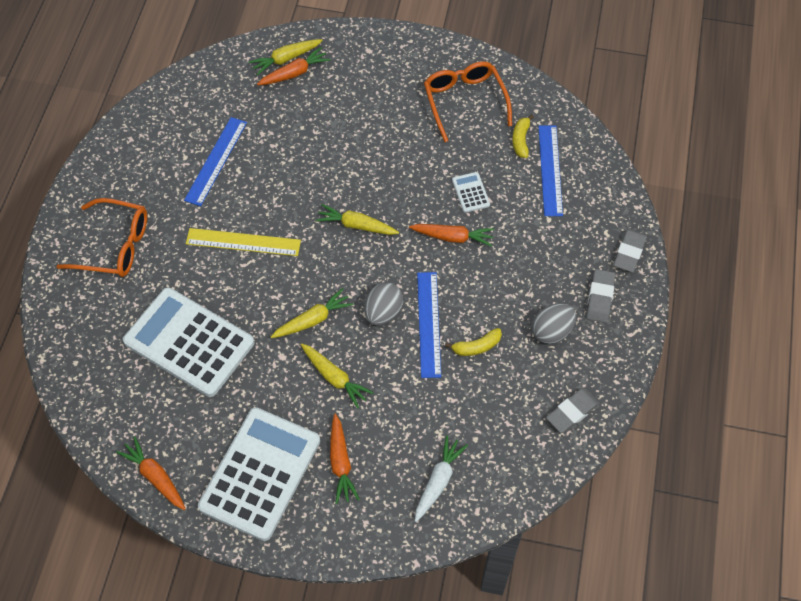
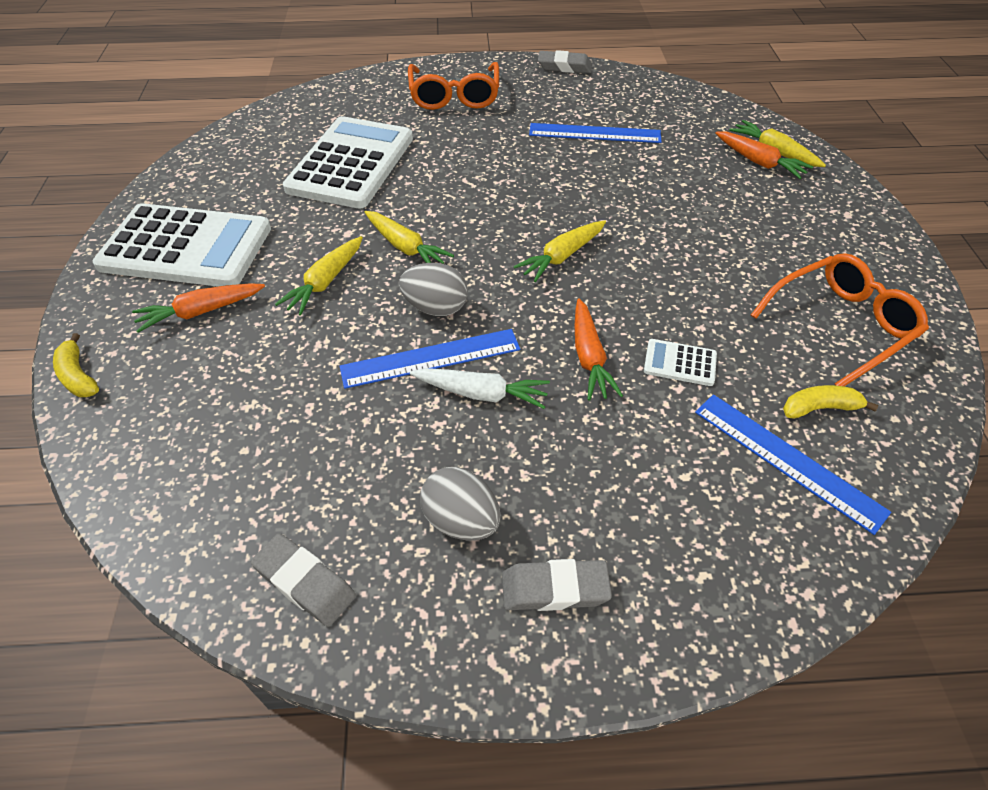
camera: 75 degrees right, 10 degrees down
(155, 476) = (183, 175): orange carrot -> none
(243, 242) = (495, 173): yellow ruler -> none
(356, 225) = (561, 257): yellow carrot -> yellow carrot turned 135 degrees counterclockwise
(438, 481) = (172, 418): white carrot -> white carrot (482, 393)
(470, 192) = (680, 363): white calculator -> white calculator turned 135 degrees counterclockwise
(476, 347) = (405, 421): yellow banana -> yellow banana (78, 376)
(550, 170) = (787, 460): blue ruler -> blue ruler turned 60 degrees clockwise
(629, 252) = (678, 627): grey eraser -> grey eraser (564, 67)

